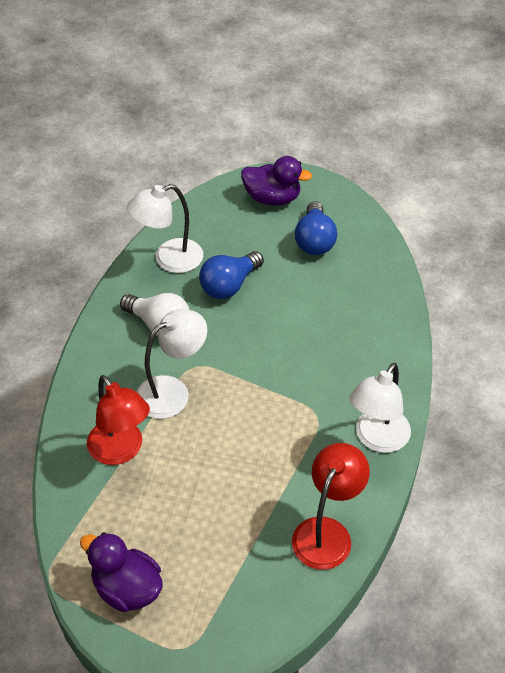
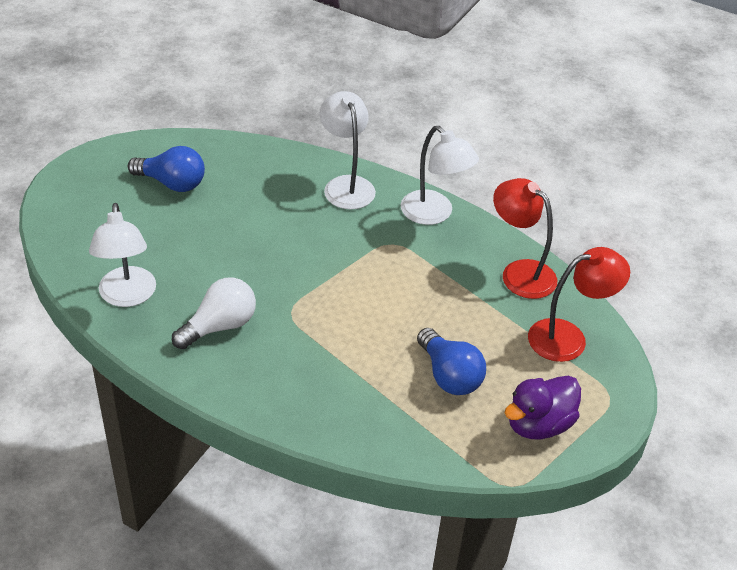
camera: 75 degrees left, 5 degrees down
(121, 451) = (374, 394): red lamp -> red lamp (568, 337)
(172, 391) = (316, 337): white lamp -> white lamp (346, 185)
(229, 285) = (195, 259): blue light bulb -> blue light bulb (449, 375)
(272, 198) = (90, 195): purple duck -> none

